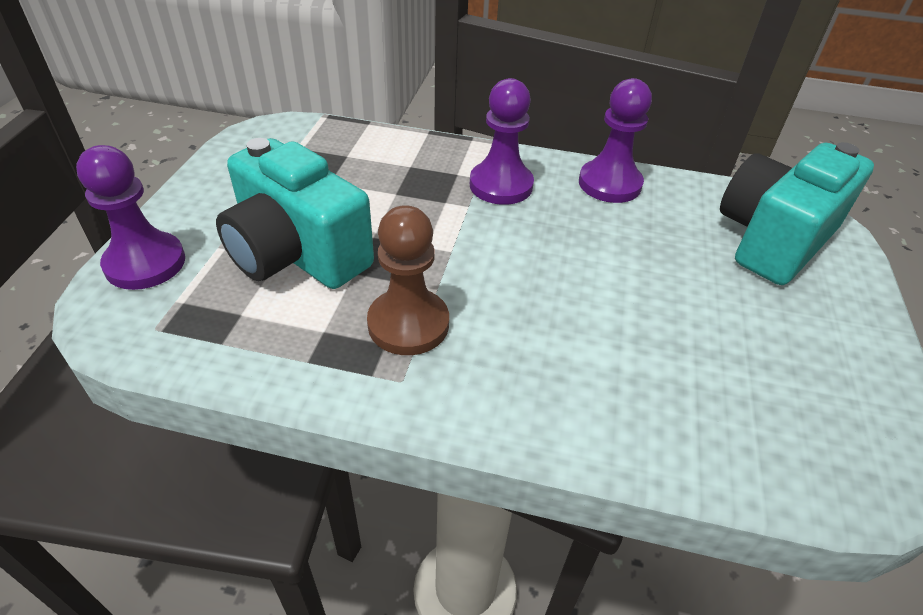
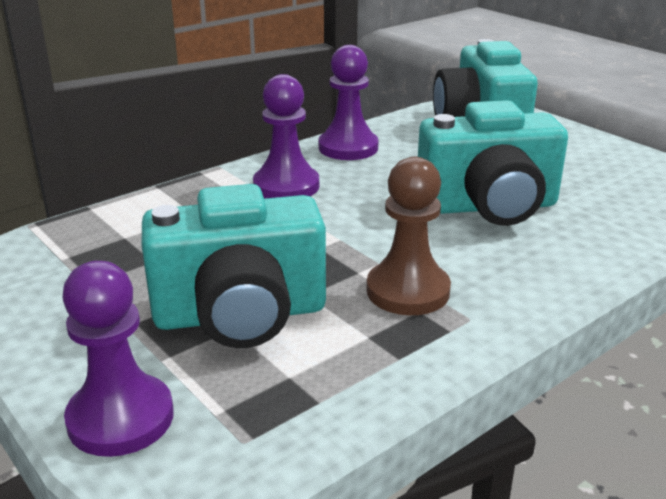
camera: 50 degrees left, 15 degrees down
(610, 313) = (489, 207): none -> turquoise camera

